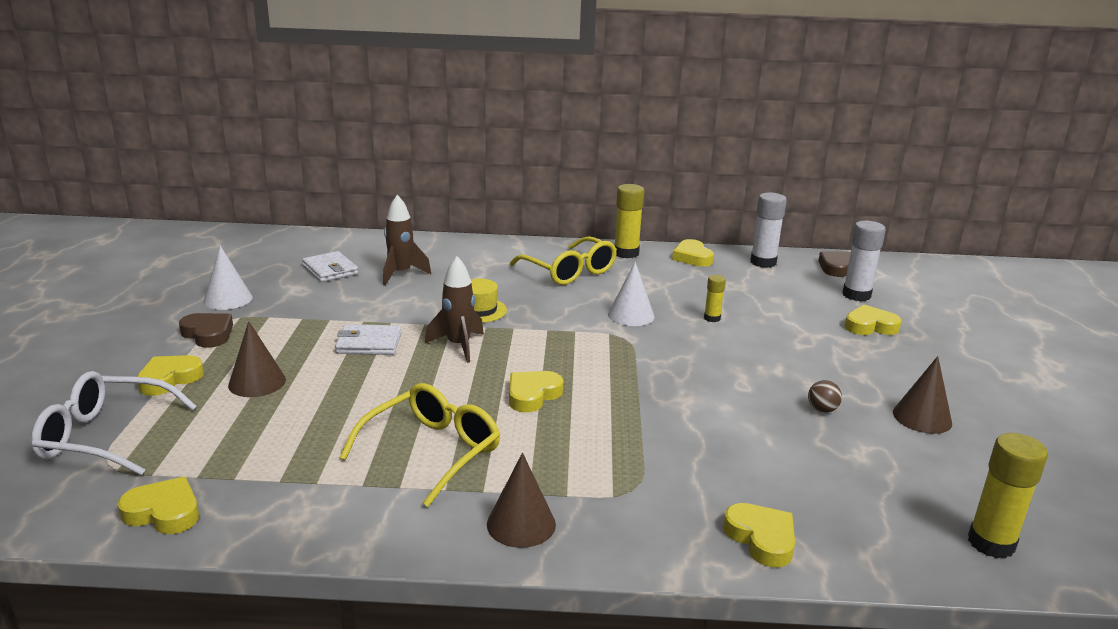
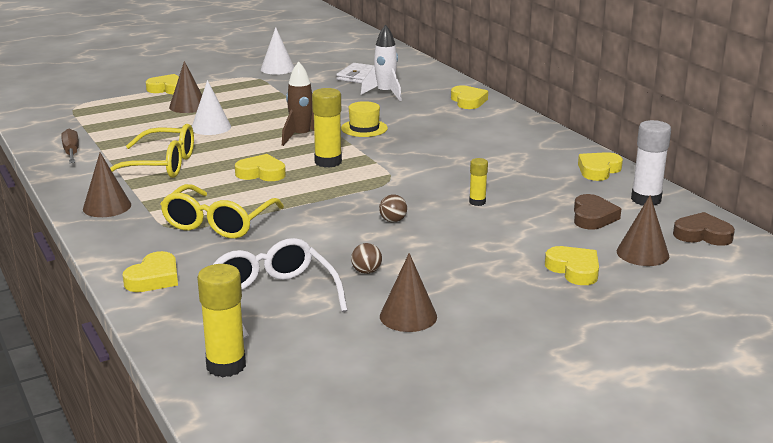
camera: 60 degrees right, 0 degrees up
(105, 437) = (98, 97): white glasses -> white glasses (272, 297)
(164, 512) = (46, 129): yellow heart -> yellow heart (468, 101)
(208, 334) = (228, 79): brown heart -> brown heart (593, 217)
(291, 509) = (71, 152): none -> brown screwdriver
(369, 343) = (270, 115): white wallet -> none
(401, 274) = (385, 93): brown rocket -> white rocket
(570, 272) = (481, 136): yellow glasses -> yellow glasses (218, 223)
(626, 253) = (558, 145): yellow glue stick -> yellow glue stick (328, 162)
(631, 315) = (434, 173): white cone -> white cone (211, 127)
(720, 365) = (393, 221): none -> brown ball
(856, 295) = (642, 253): white glue stick -> brown cone

